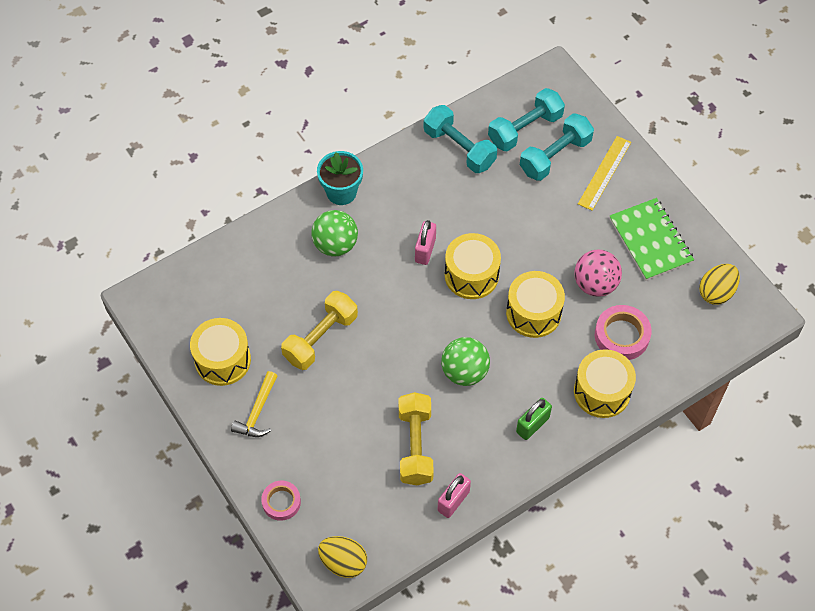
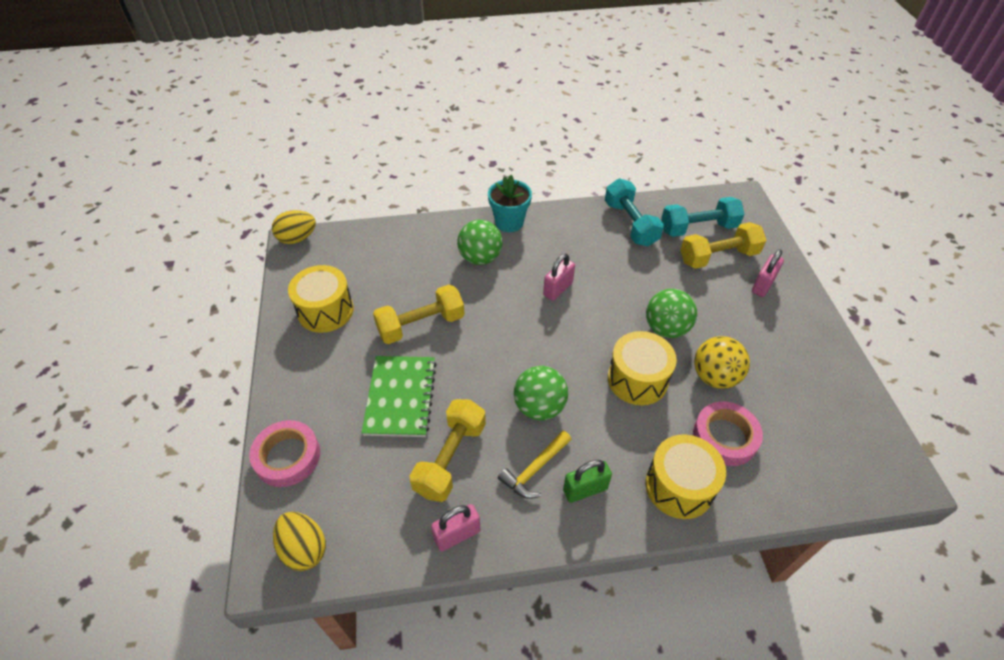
camera: 25 degrees right, 10 degrees down
(257, 411) = (324, 364): yellow hammer -> yellow hammer (535, 469)
(281, 502) = (287, 456): pink tape -> pink tape, size x1.51
(471, 275) = (591, 324): yellow drum -> none
(538, 253) = (666, 328): none -> green ball
(555, 156) = (718, 257): turquoise dumbbell -> yellow dumbbell
(595, 284) = (714, 377): pink ball -> yellow ball
(604, 173) = (763, 285): yellow ruler -> pink padlock
(650, 240) = (790, 358): green notebook -> green notebook (400, 397)
(716, 292) = (851, 434): yellow egg -> yellow egg (297, 238)

